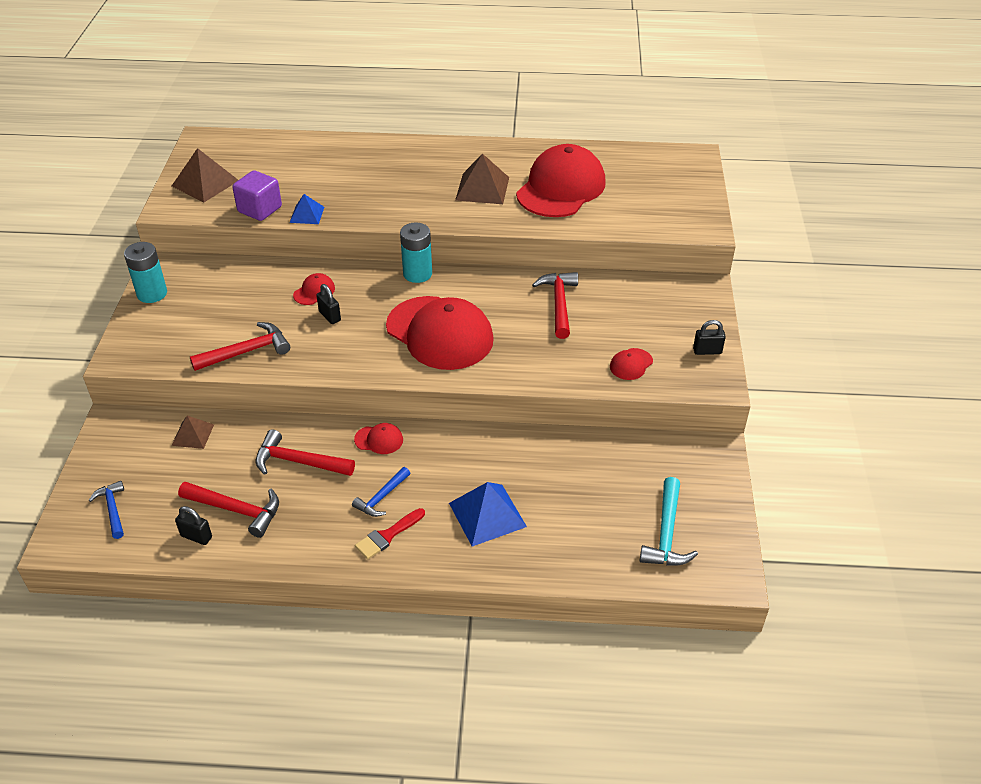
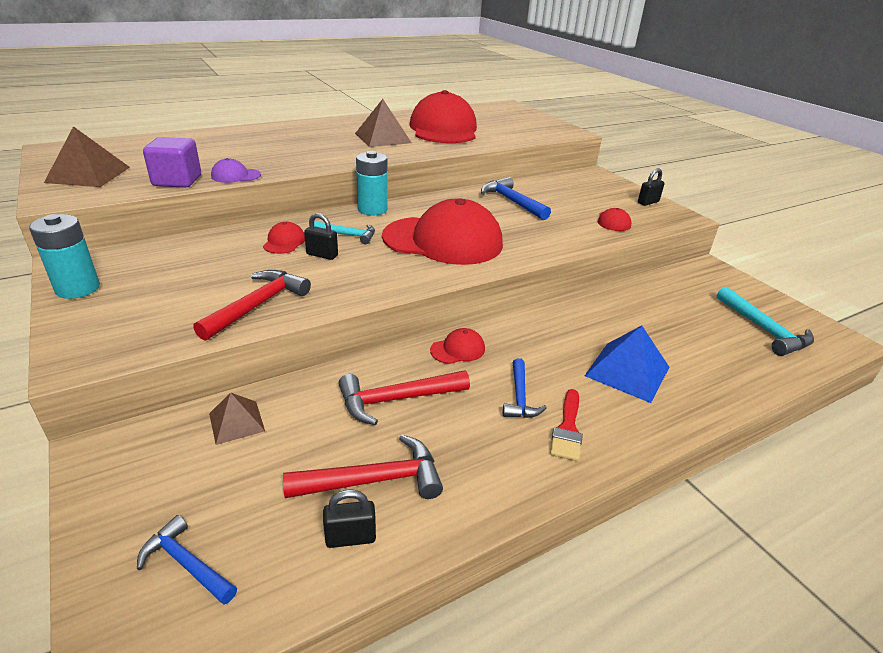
camera: 35 degrees left, 10 degrees down
(307, 214) = (235, 176): blue pyramid -> purple cap
(369, 300) = (348, 235): none -> turquoise hammer
(559, 304) = (512, 201): red hammer -> blue hammer

